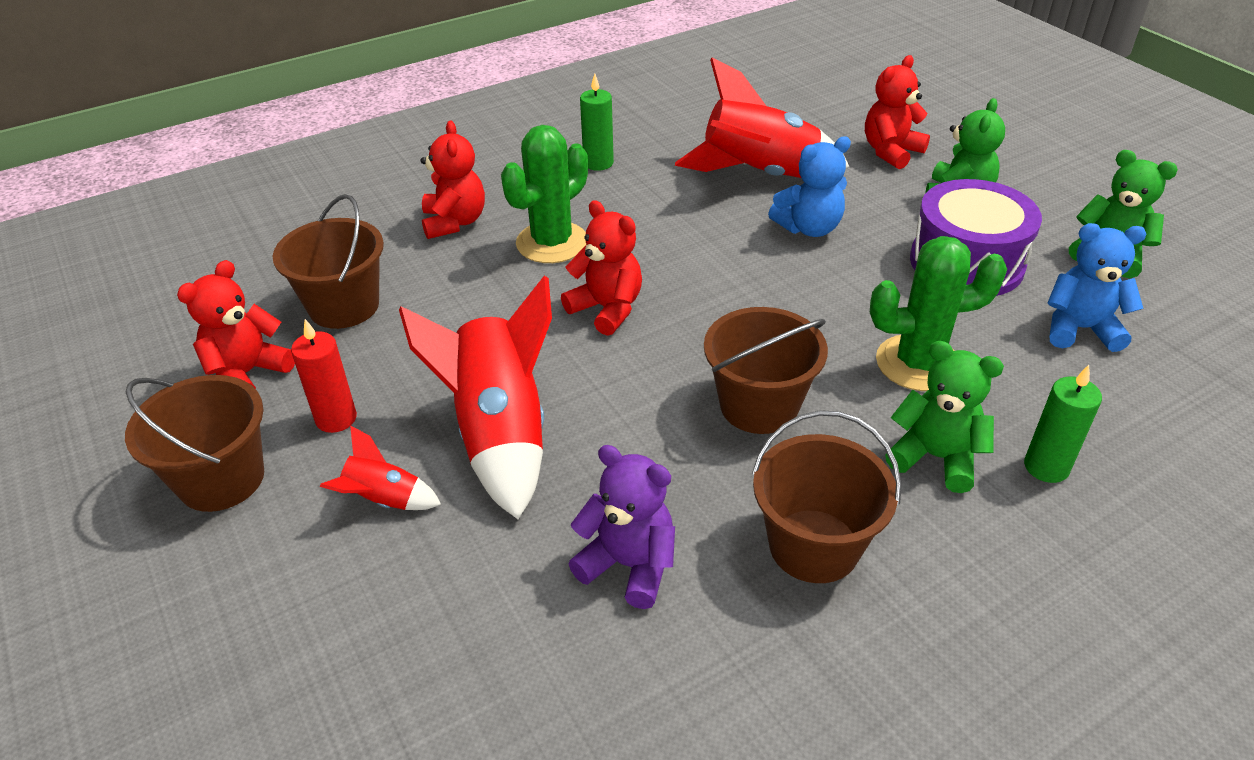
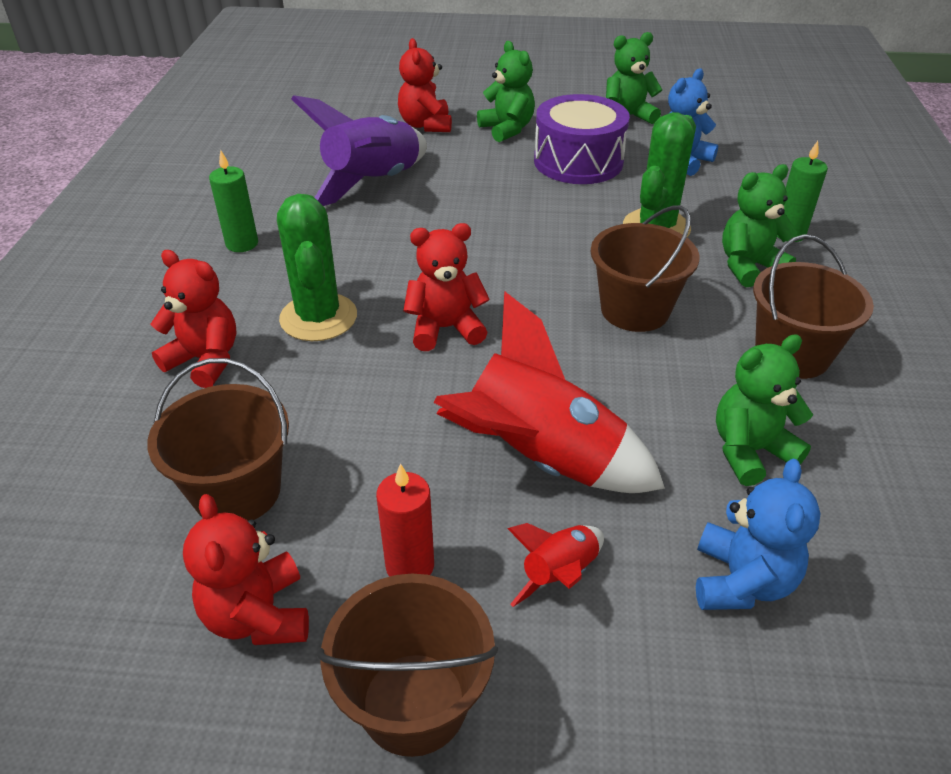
camera: 55 degrees left, 0 degrees up
(629, 565) = (750, 451): purple teddy bear -> green teddy bear
(759, 174) = (373, 183): red rocket -> purple rocket
(809, 228) = (466, 195): blue teddy bear -> blue teddy bear (741, 581)

